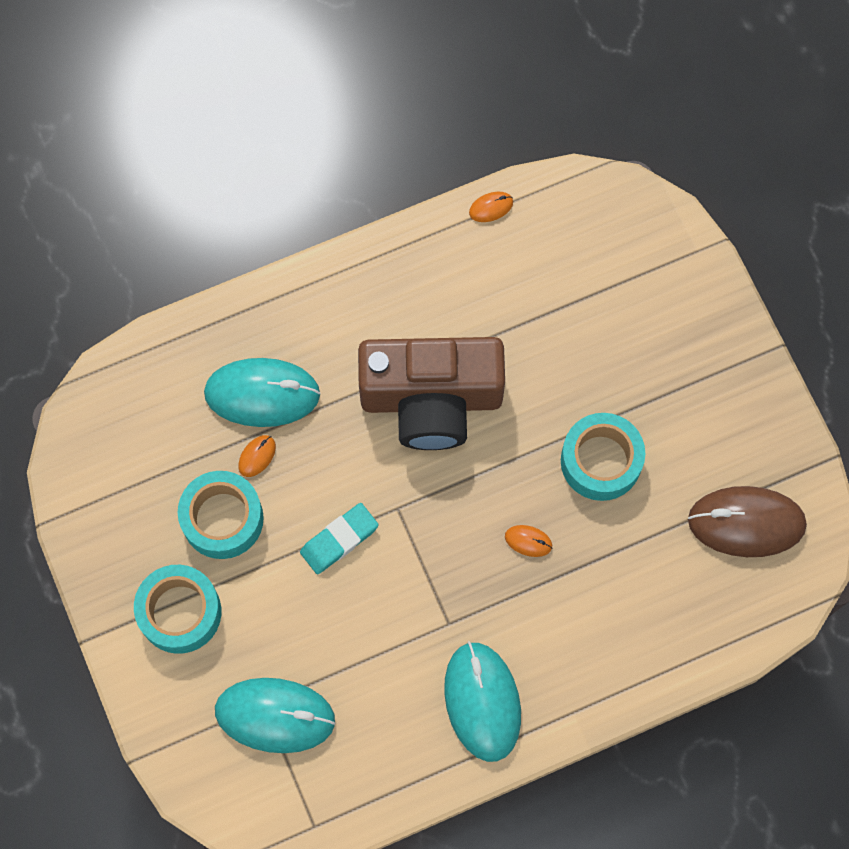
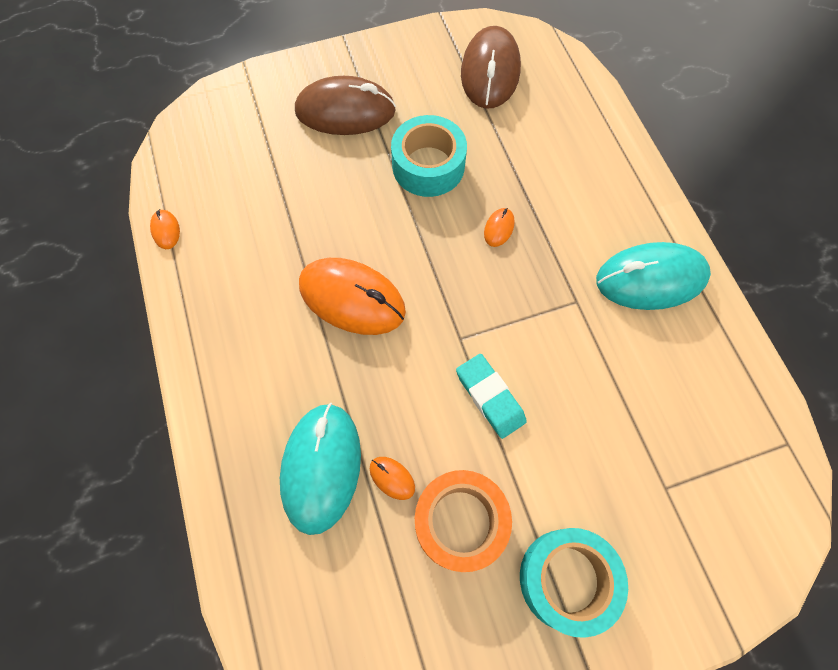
camera: 85 degrees left, 5 degrees down
(222, 519) = (460, 522): turquoise tape -> orange tape
(275, 716) = (677, 477): turquoise mouse -> none
(431, 400) = (352, 298): brown camera -> orange mouse
(665, 363) = (345, 111): none -> brown mouse

